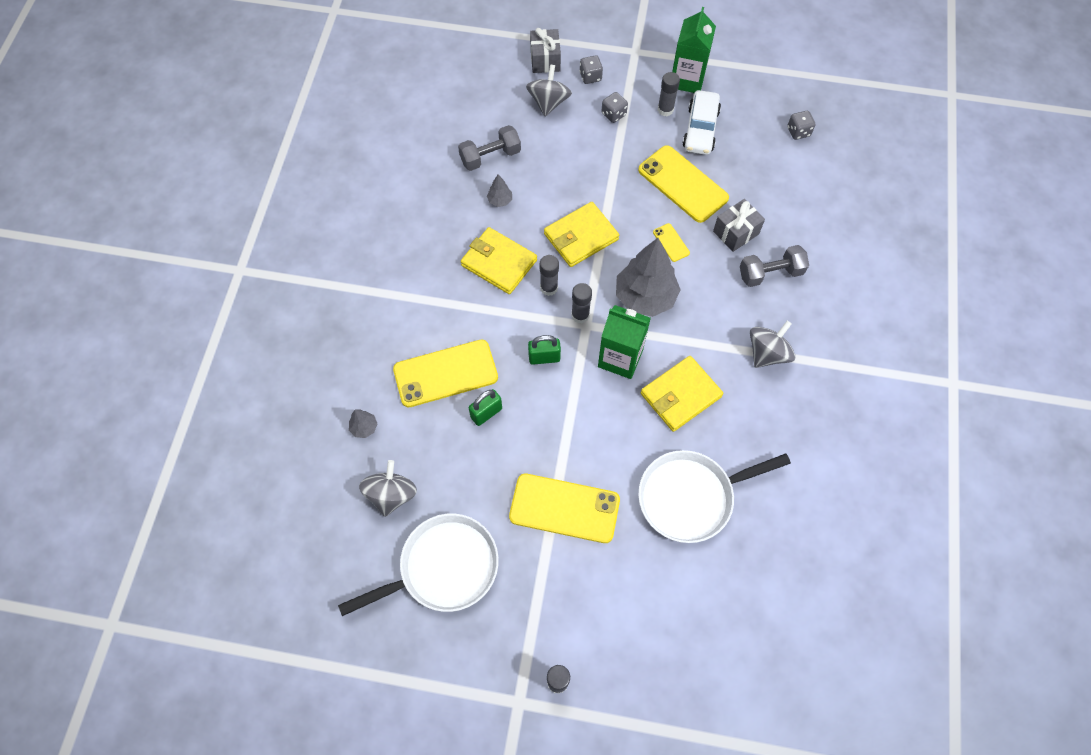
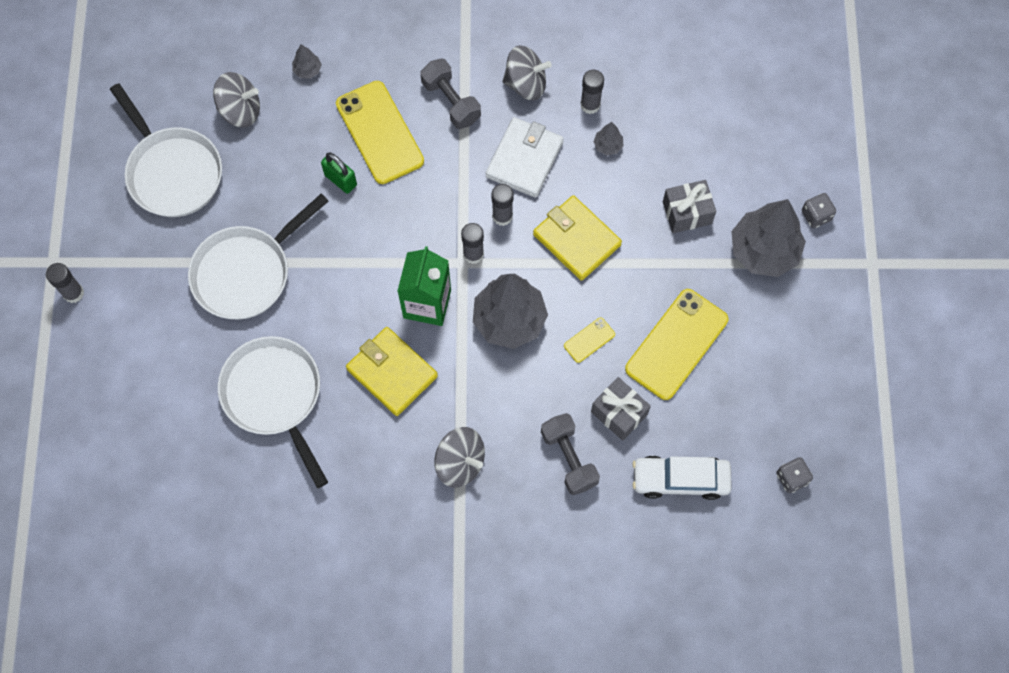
camera: 80 degrees right, 5 degrees up
(490, 156) = (667, 124): grey dumbbell -> grey dumbbell (451, 101)
(499, 263) = (524, 159): yellow wallet -> white wallet
(544, 358) = (414, 225): green padlock -> none
(545, 60) = (828, 159): grey gift -> grey gift (687, 213)
(548, 102) = (762, 174): grey spinning top -> grey spinning top (526, 84)
(564, 508) = (246, 272): yellow phone -> white pan
(613, 114) = (763, 251): grey dice -> grey tree
(665, 109) = (786, 311): grey glue stick -> grey glue stick (590, 105)
(687, 79) = (842, 332): green carton -> none
(700, 129) = (766, 356): white car -> white car (680, 479)

